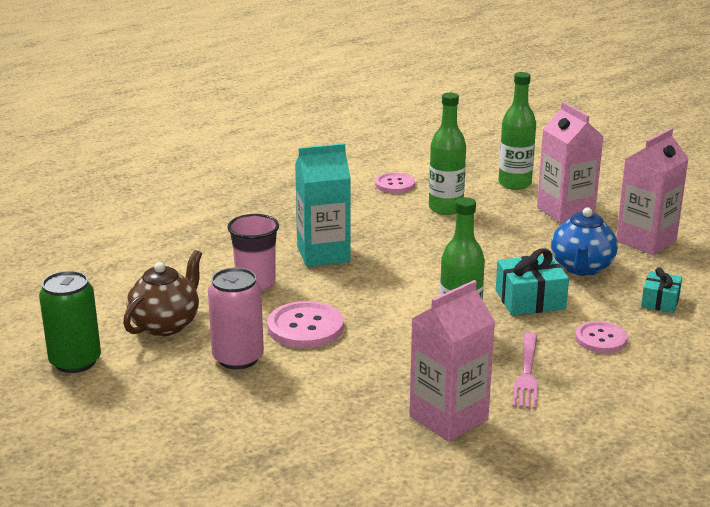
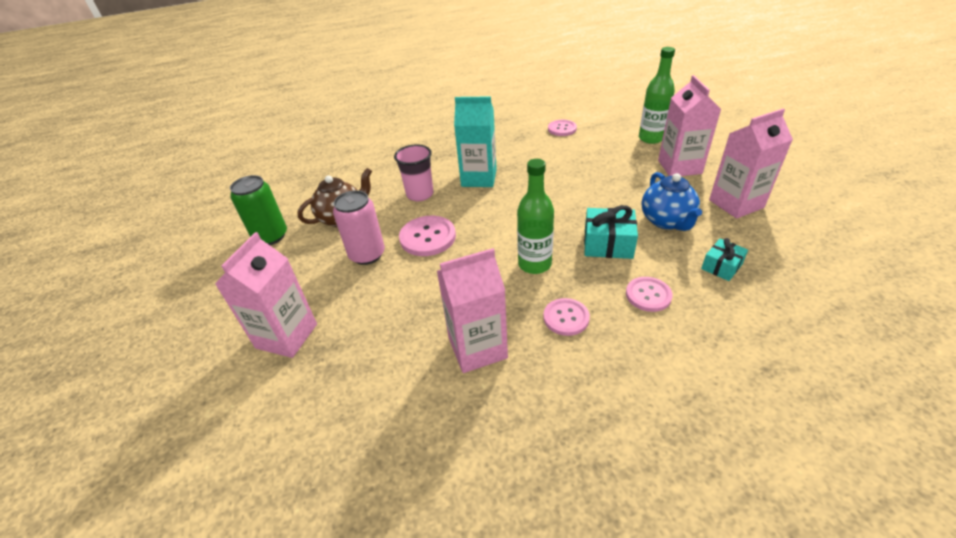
camera: 25 degrees right, 15 degrees up
(203, 454) = (286, 336): none -> pink carton
(445, 208) = (587, 152): green bottle -> none
(527, 374) = (566, 318): pink fork -> pink button
(581, 268) = (667, 221): blue teapot -> blue teapot turned 45 degrees counterclockwise

